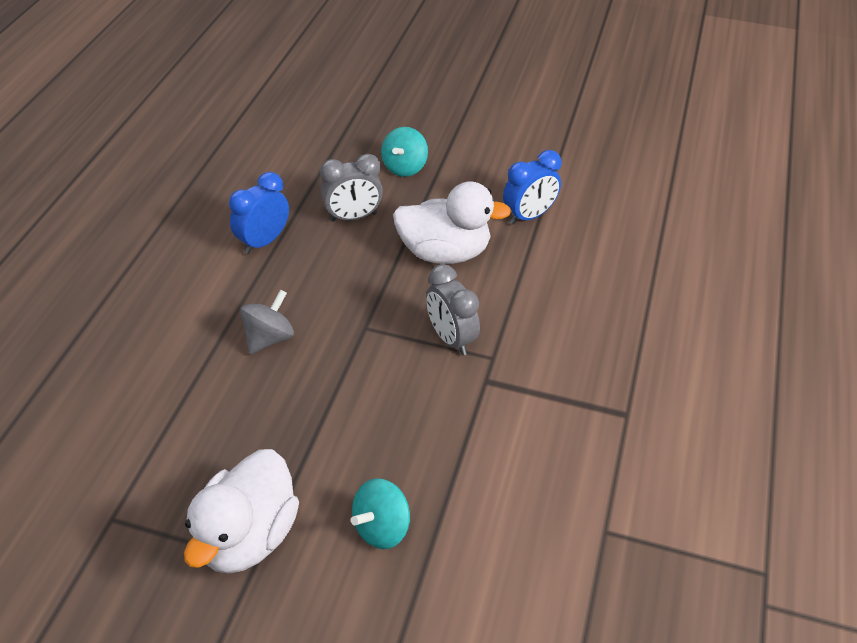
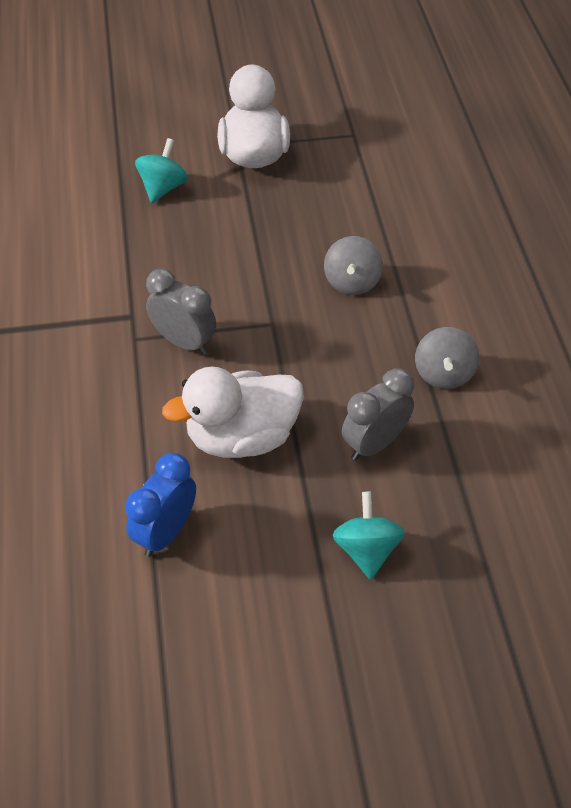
camera: 155 degrees right, 5 degrees up
(263, 242) = (443, 374): blue clock -> grey spinning top

